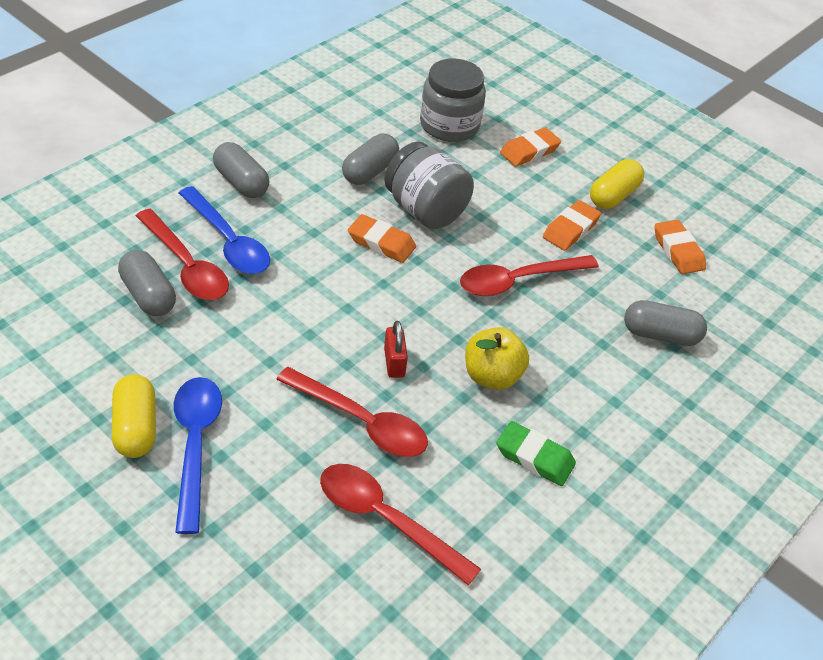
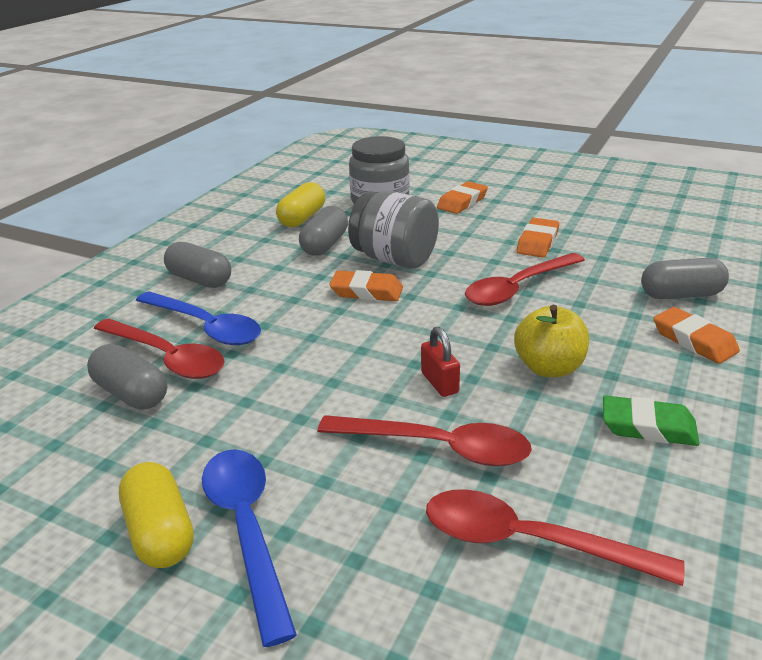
camera: 10 degrees left, 15 degrees down
(613, 196) = (556, 213): yellow capsule -> yellow capsule (302, 218)
(678, 251) = (642, 235): orange eraser -> orange eraser (694, 340)

